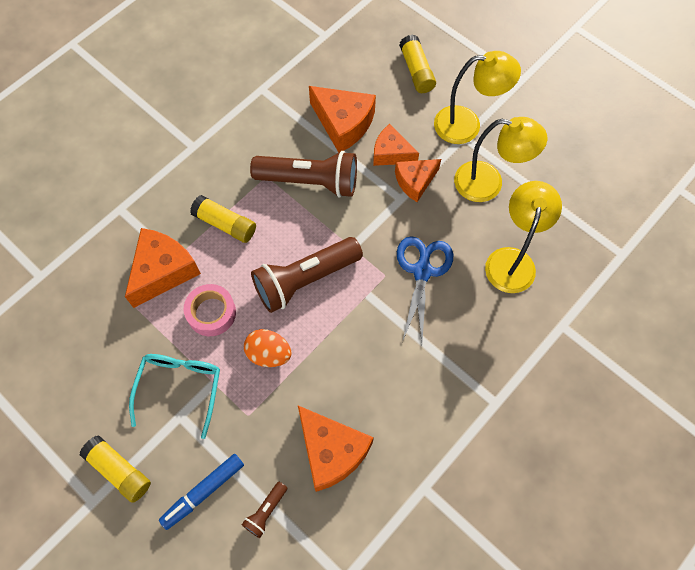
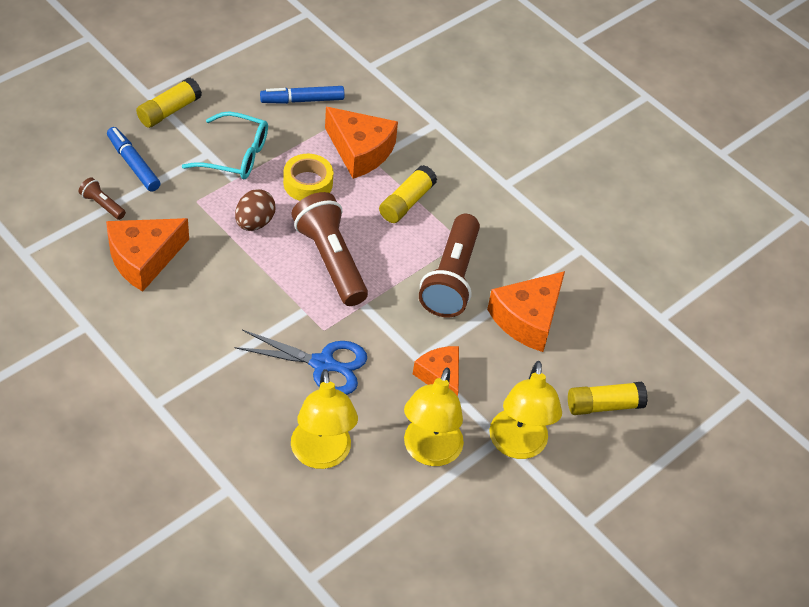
camera: 90 degrees right, 15 degrees down
(94, 335) = (302, 100): none -> blue marker
(211, 313) = (308, 183): pink tape -> yellow tape
(269, 354) = (254, 222): orange egg -> brown egg
(391, 153) = (482, 359): orange cheese -> none
(512, 260) = (322, 455): yellow lamp -> yellow lamp turned 60 degrees clockwise

